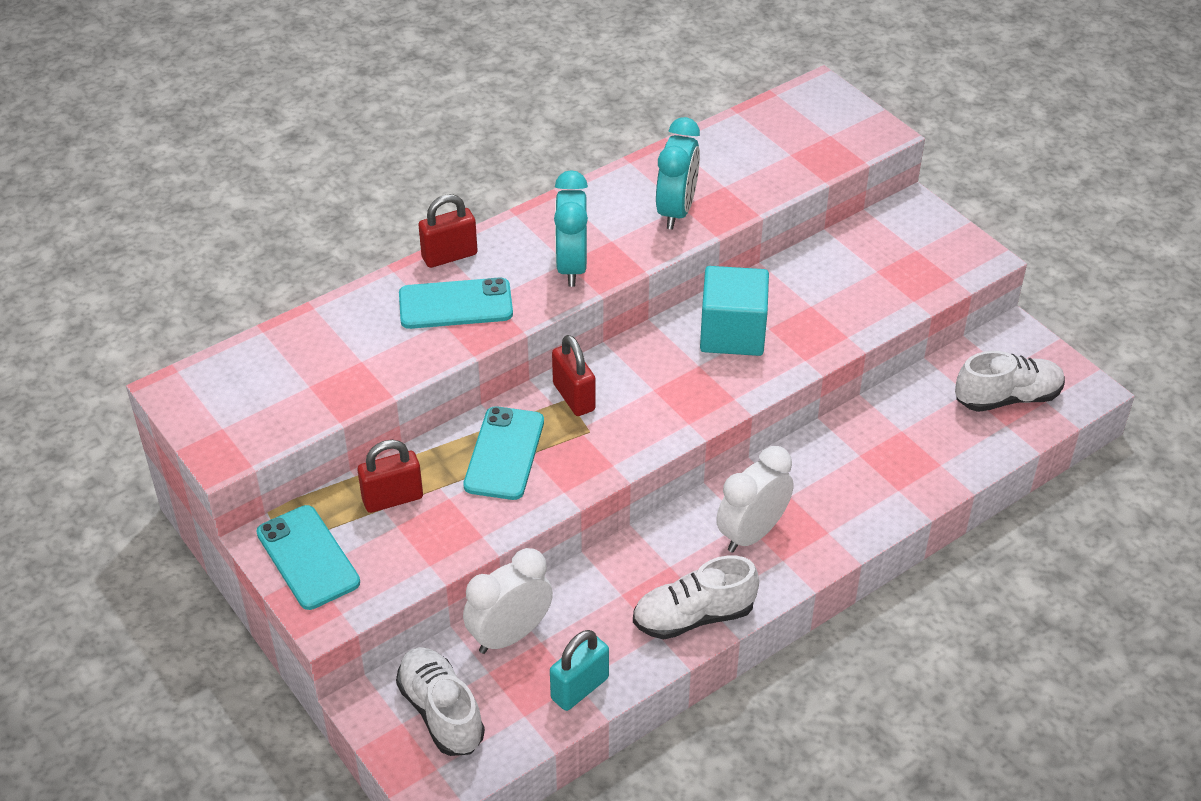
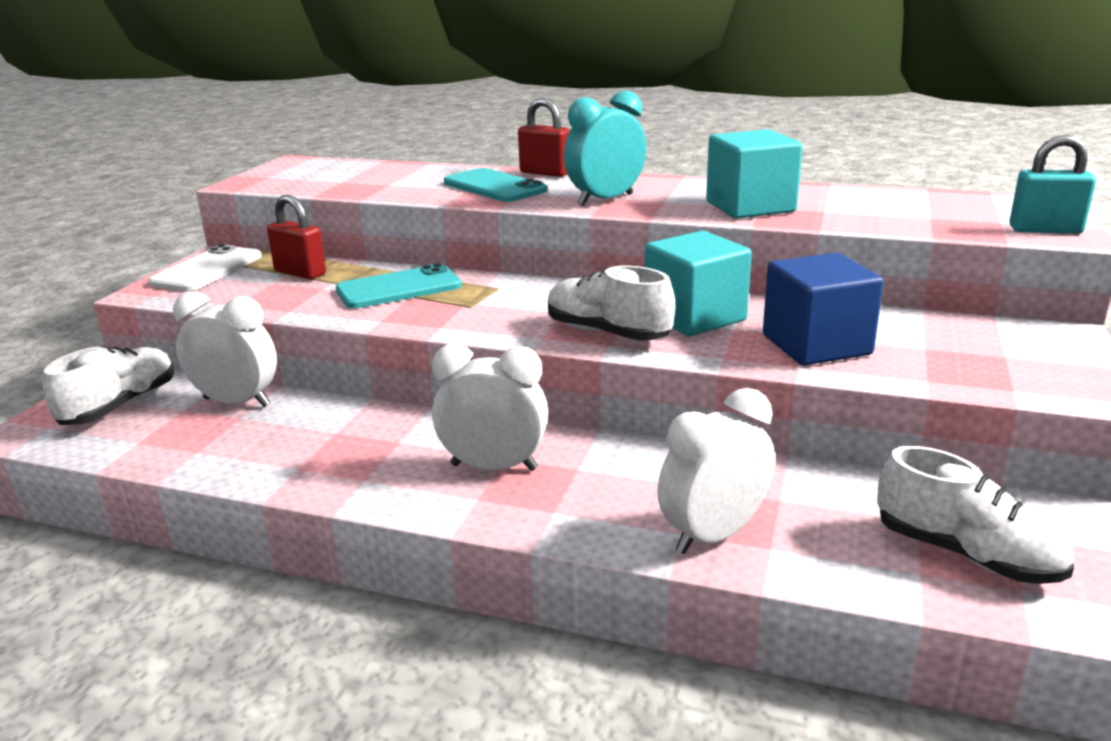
camera: 55 degrees right, 20 degrees down
(308, 557) = (207, 270): turquoise phone -> white phone
(574, 397) = (503, 289): red padlock -> none
(579, 688) = (191, 454): turquoise padlock -> turquoise padlock (1045, 230)
(676, 211) = (750, 207): turquoise clock -> turquoise cube
(693, 617) = (339, 477): white shoe -> white shoe (607, 333)
(829, 310) = (816, 345): none -> blue cube
(911, 479) = (713, 535): none -> white clock

